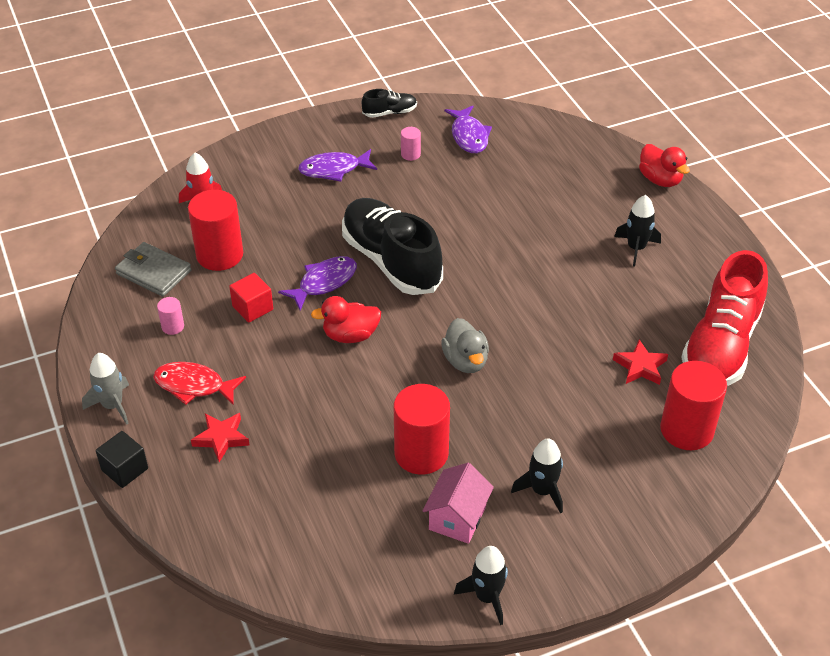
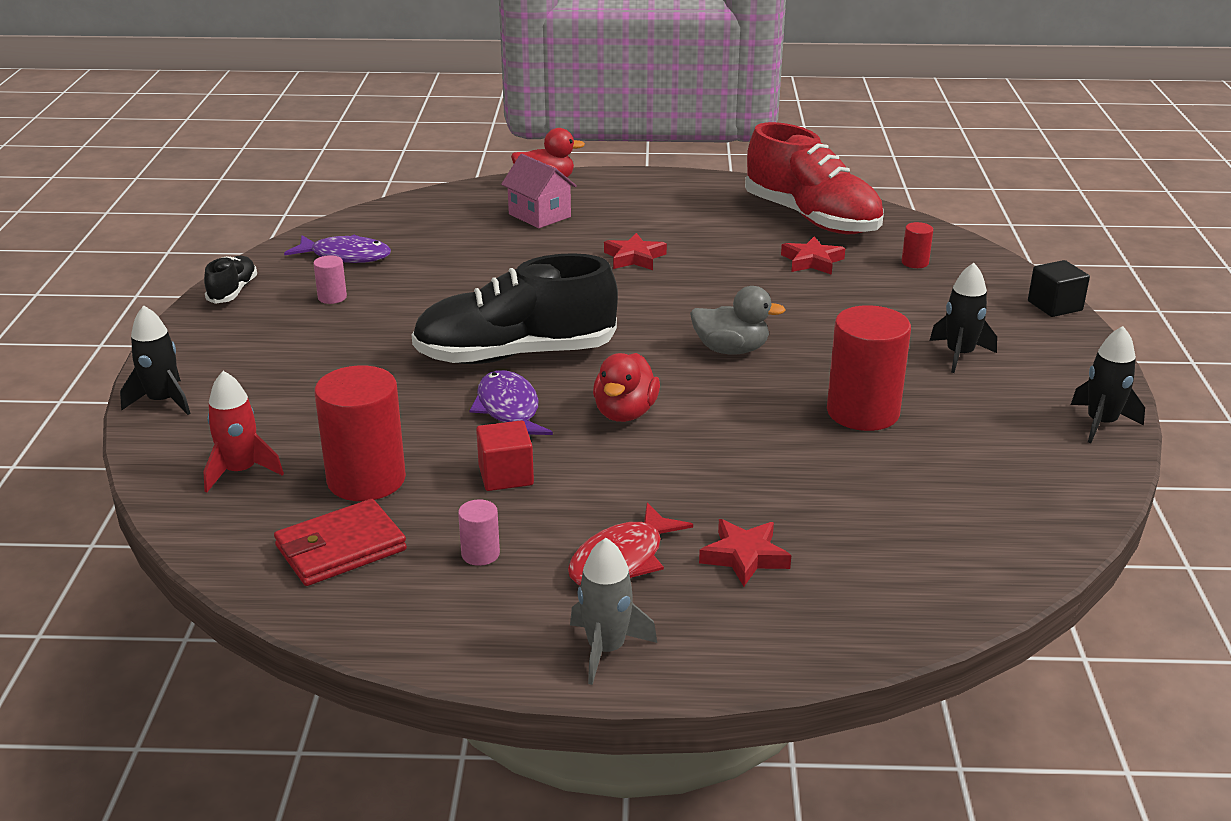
camera: 65 degrees left, 15 degrees down
(125, 469) = (752, 663): black cube -> black cube (1054, 306)
(153, 272) = (341, 548): grey wallet -> red wallet
(333, 170) = (294, 353): purple fish -> none
(457, 518) = (976, 413): pink house -> pink house (539, 215)
(570, 268) = (634, 257): none -> red star
(636, 248) = (636, 219): black rocket -> black rocket (163, 401)
(686, 430) = (915, 262): red cylinder -> red cylinder, size x0.45

